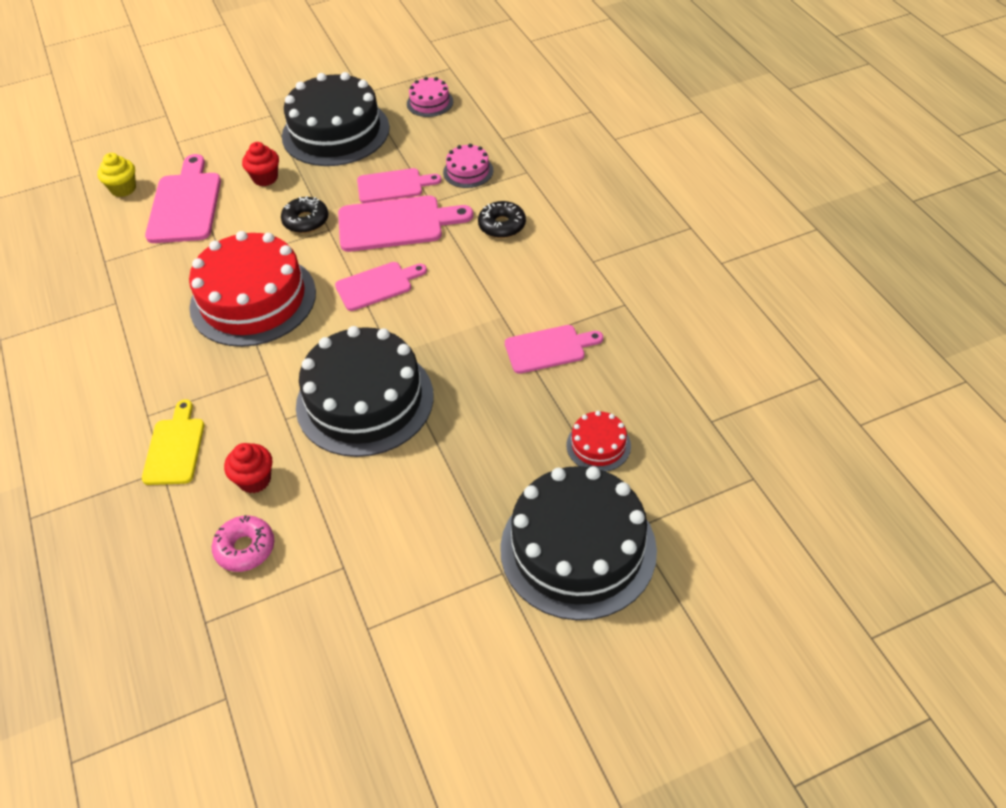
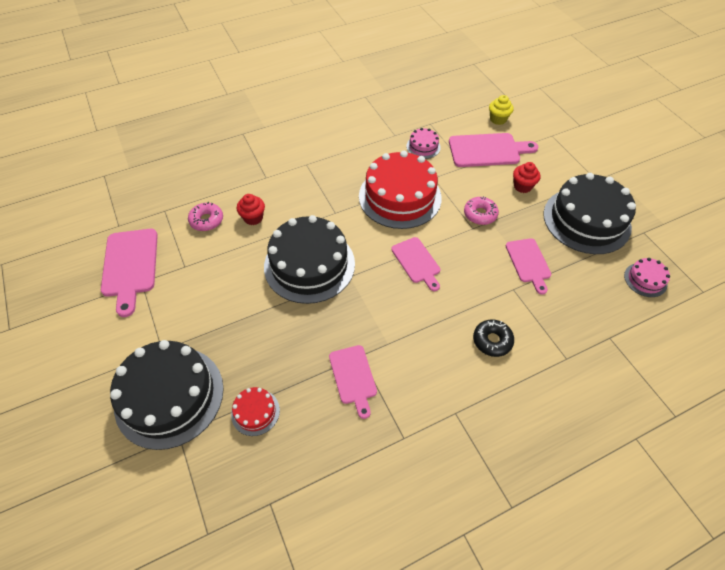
camera: 85 degrees right, 5 degrees up
(175, 448) = (281, 180): yellow cutting board -> none
(306, 221) = (480, 214): black donut -> pink donut
(396, 223) = (484, 268): pink cutting board -> pink cutting board (130, 266)
(468, 171) = (557, 313): pink cake -> pink cake (423, 147)

